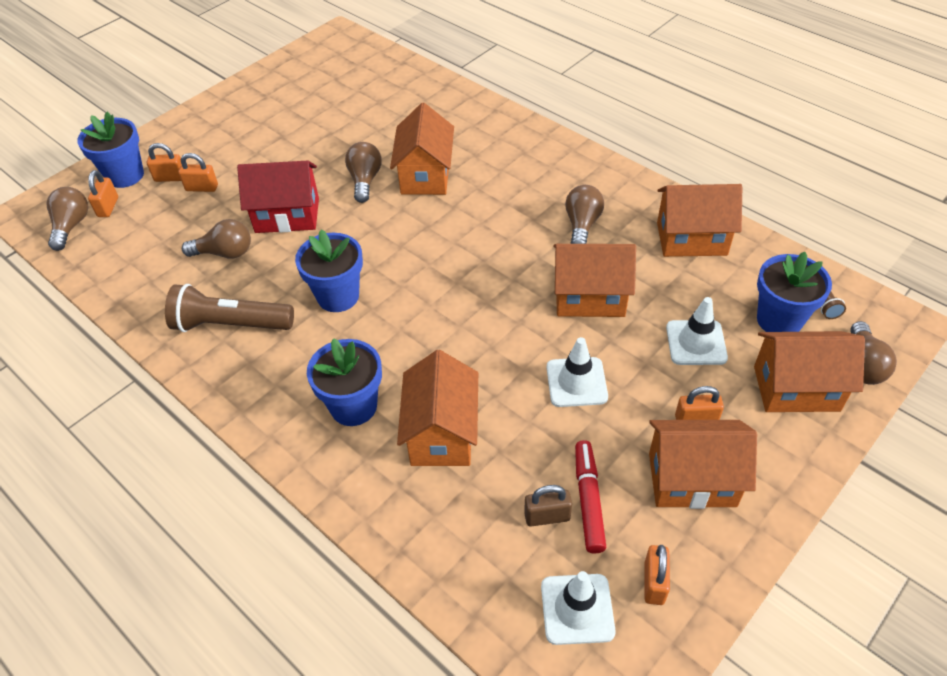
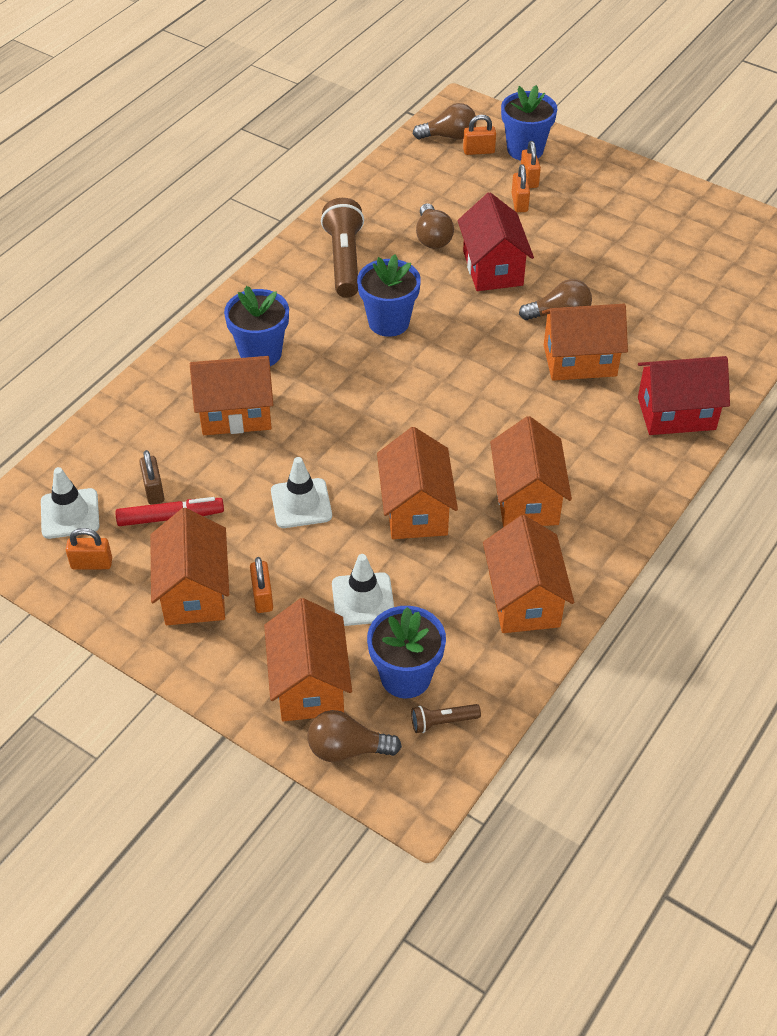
camera: 80 degrees right, 0 degrees up
(497, 131) = (676, 413): none -> red house
(582, 225) = (526, 498): brown light bulb -> orange house

